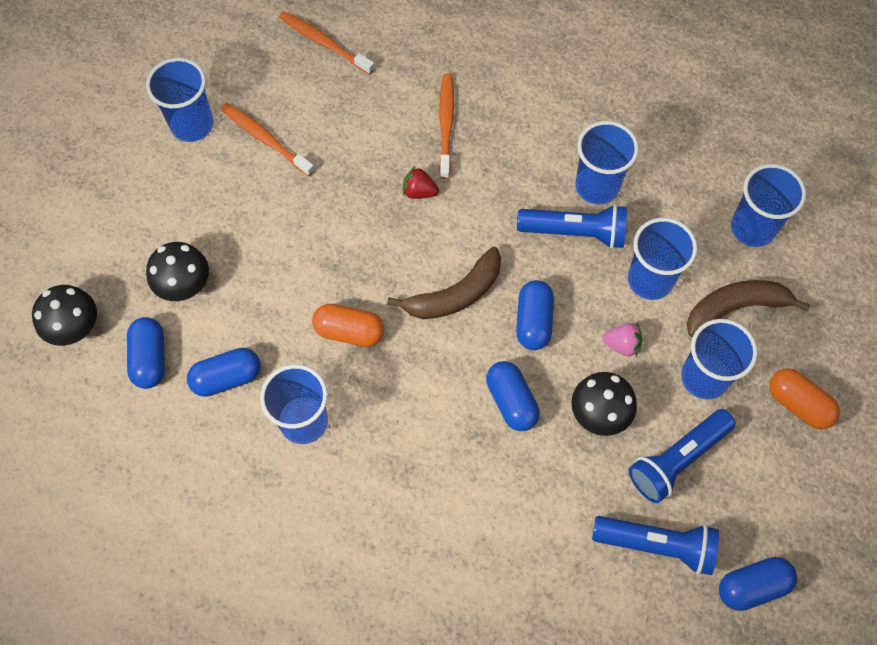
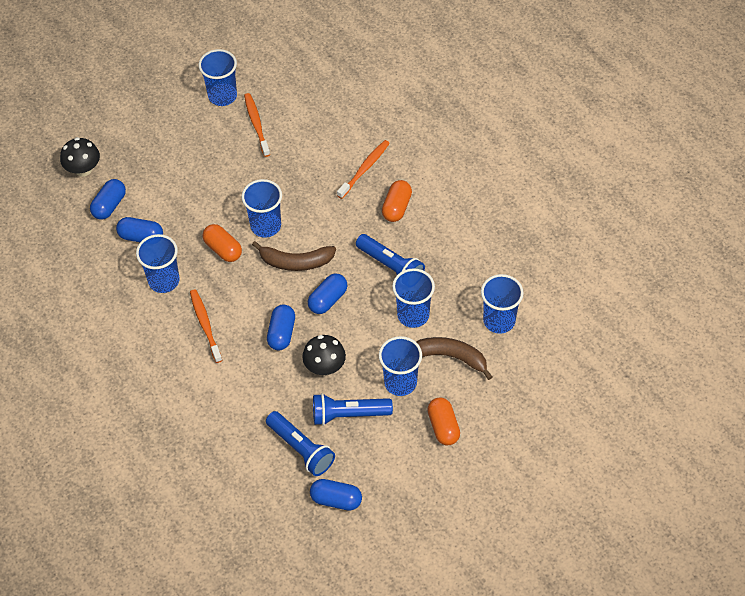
camera: 35 degrees right, 10 degrees down
(184, 285) = (154, 178): black mushroom -> none
(324, 43) = (330, 88): orange toothbrush -> orange toothbrush (205, 325)
(419, 192) = (319, 197): red strawberry -> none
(523, 152) = (396, 207): none -> orange capsule
(597, 186) = (425, 248): blue cup -> blue cup (266, 226)
(622, 344) = (368, 339): pink strawberry -> none

